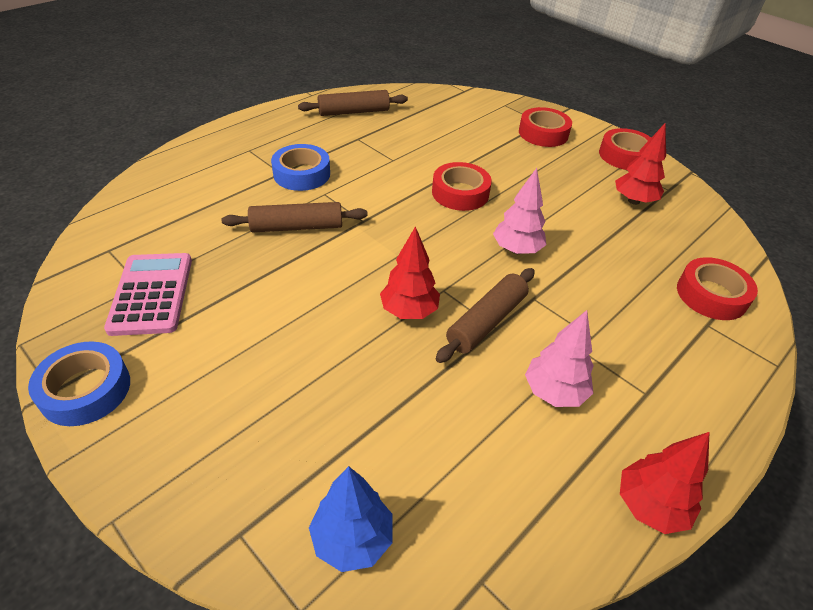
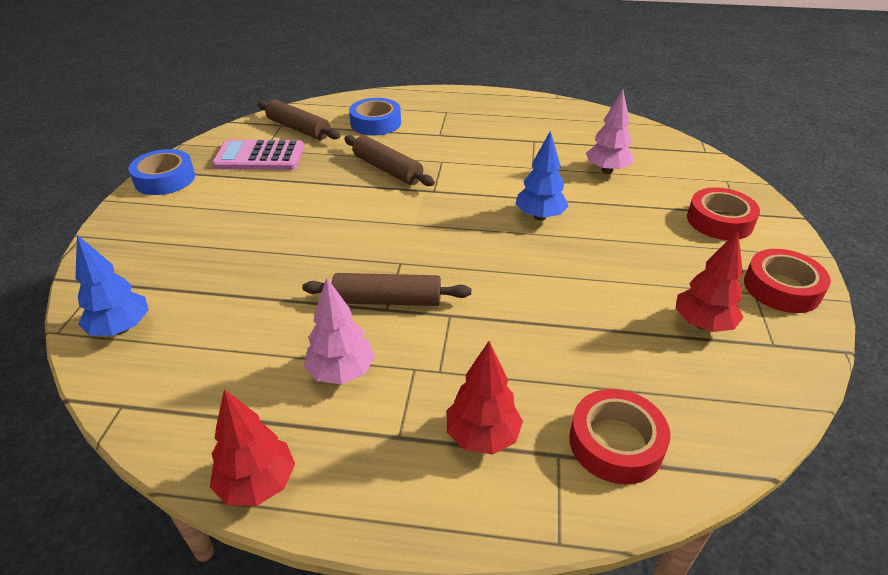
camera: 55 degrees right, 5 degrees down
(151, 294) = (259, 156): pink calculator -> pink calculator turned 135 degrees counterclockwise
(302, 174) = (450, 142): blue tape -> blue tape (375, 123)
(354, 112) = (567, 122): brown rolling pin -> brown rolling pin (298, 129)
(409, 311) = (355, 257): red tree -> red tree (482, 436)
(460, 193) = (539, 216): red tape -> blue tree
(516, 250) = (503, 279): pink tree -> pink tree (607, 170)

